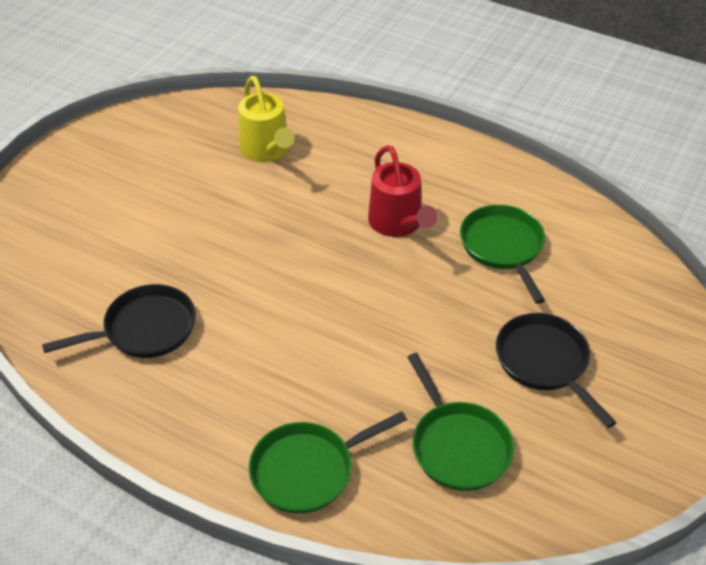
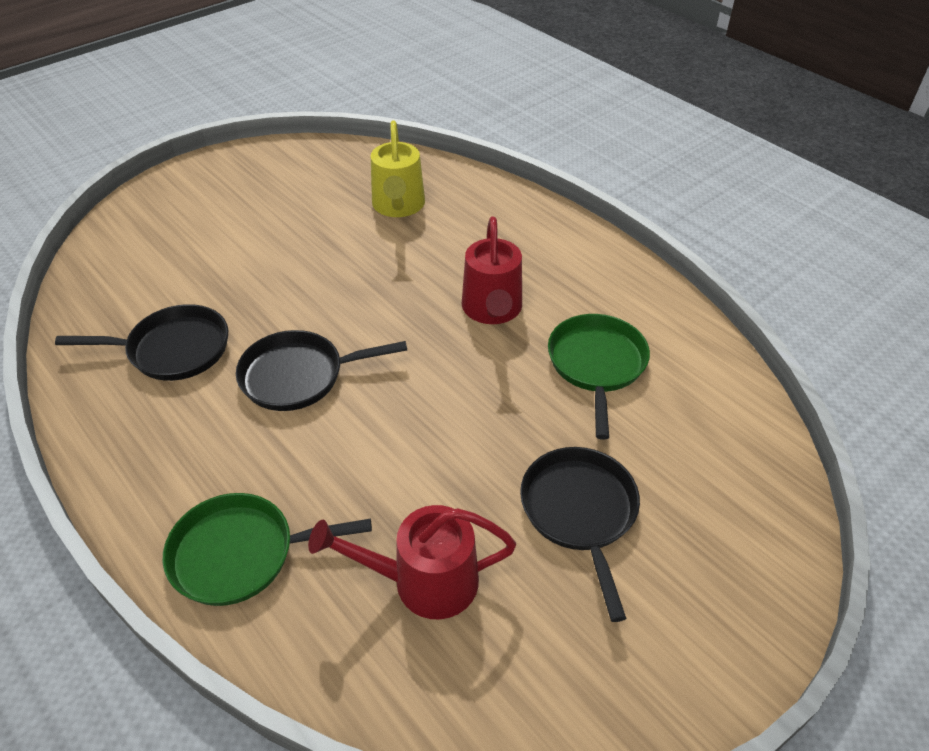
camera: 20 degrees right, 0 degrees up
(269, 321) = (299, 376): none -> black pan
(458, 446) = (423, 581): green pan -> red watering can

